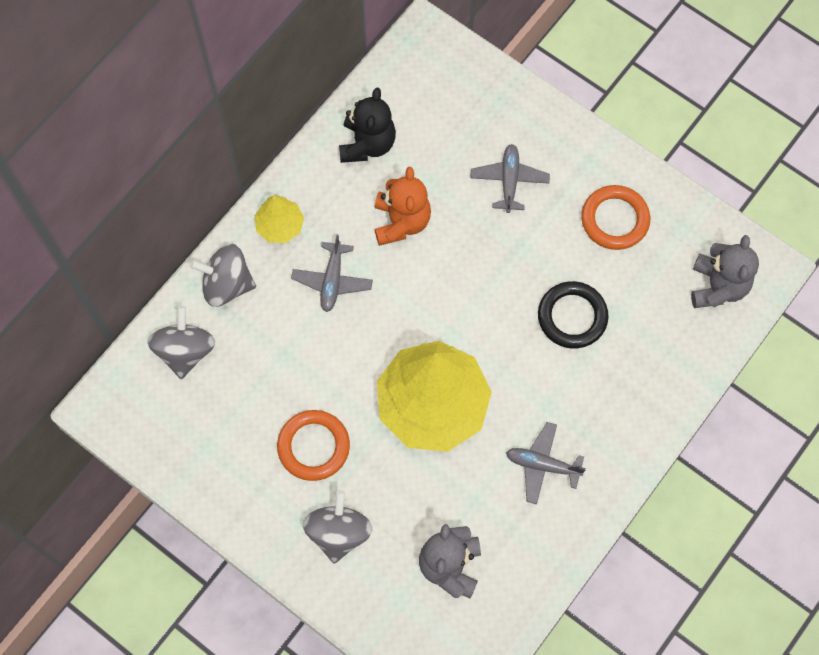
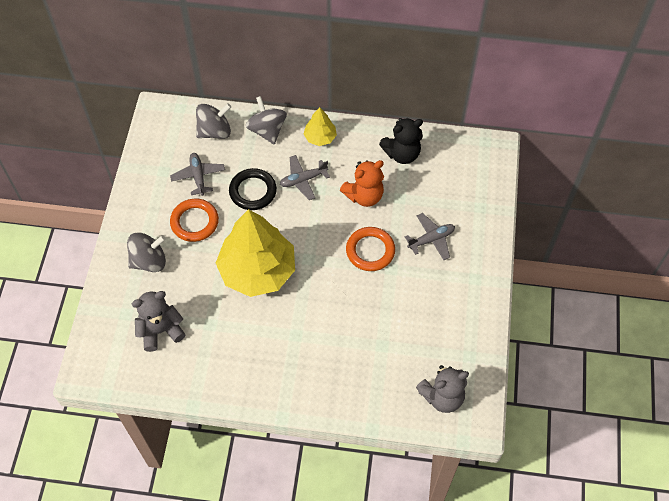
camera: 60 degrees right, 10 degrees down
(542, 465) = (254, 350): grey plane -> grey plane (198, 176)
(572, 317) = (364, 319): black ring -> black ring (253, 191)
(614, 219) = (447, 312): orange ring -> orange ring (370, 251)

